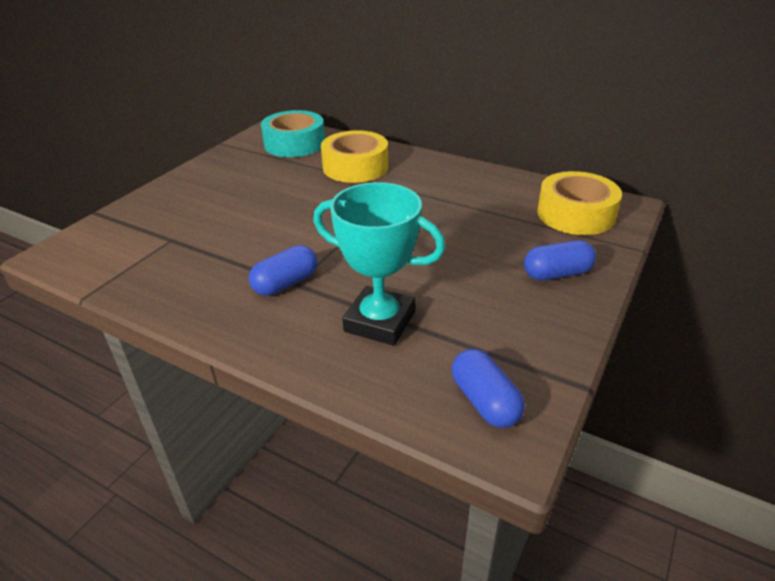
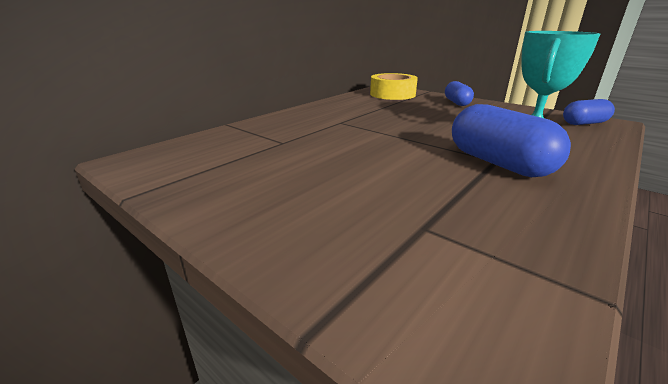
camera: 80 degrees left, 10 degrees down
(286, 283) = (498, 163): blue capsule -> blue capsule, size x1.66
(294, 144) = (199, 153): turquoise tape -> none
(355, 167) = (287, 132): yellow tape -> none

